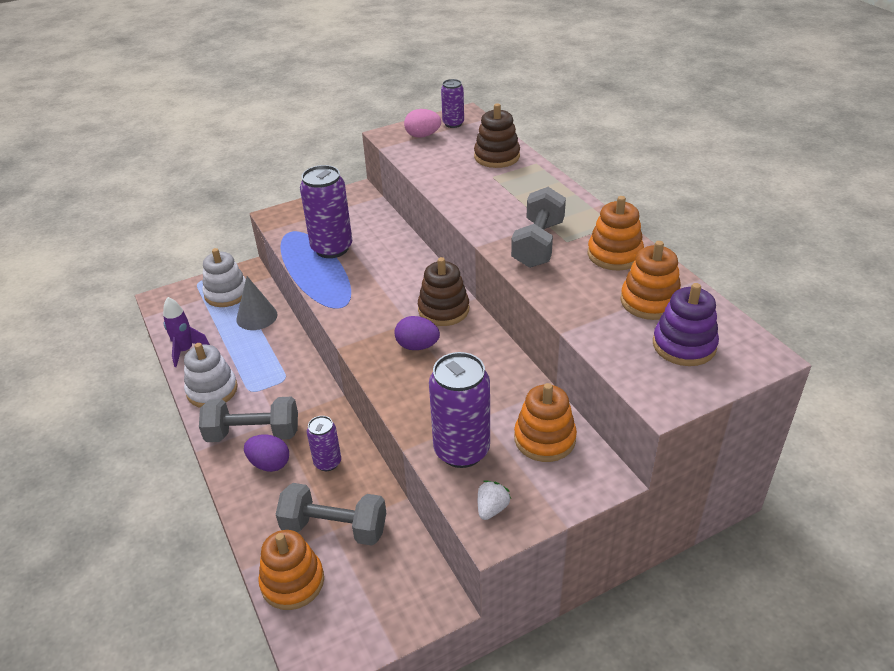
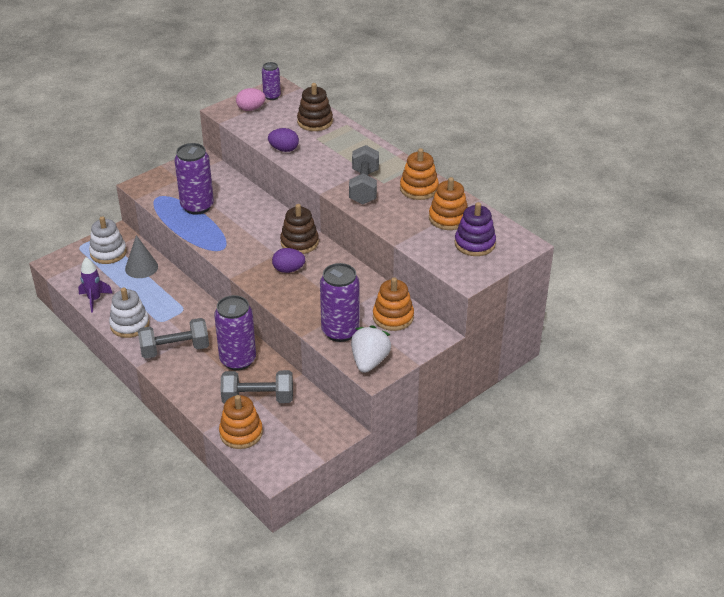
camera: 15 degrees left, 0 degrees up
(269, 464) = (195, 367): purple egg -> purple egg (284, 149)
(327, 462) = (238, 360): purple can -> purple can, size x1.80
(492, 508) = (369, 361): white strawberry -> white strawberry, size x1.87

